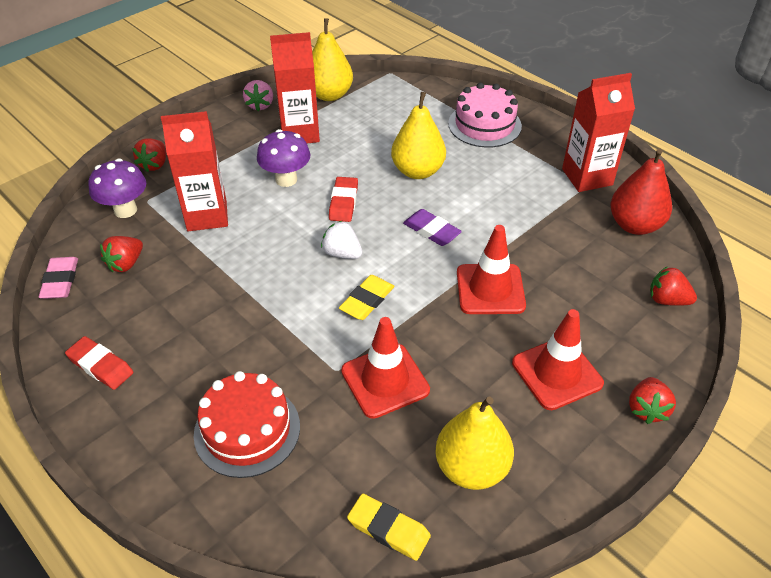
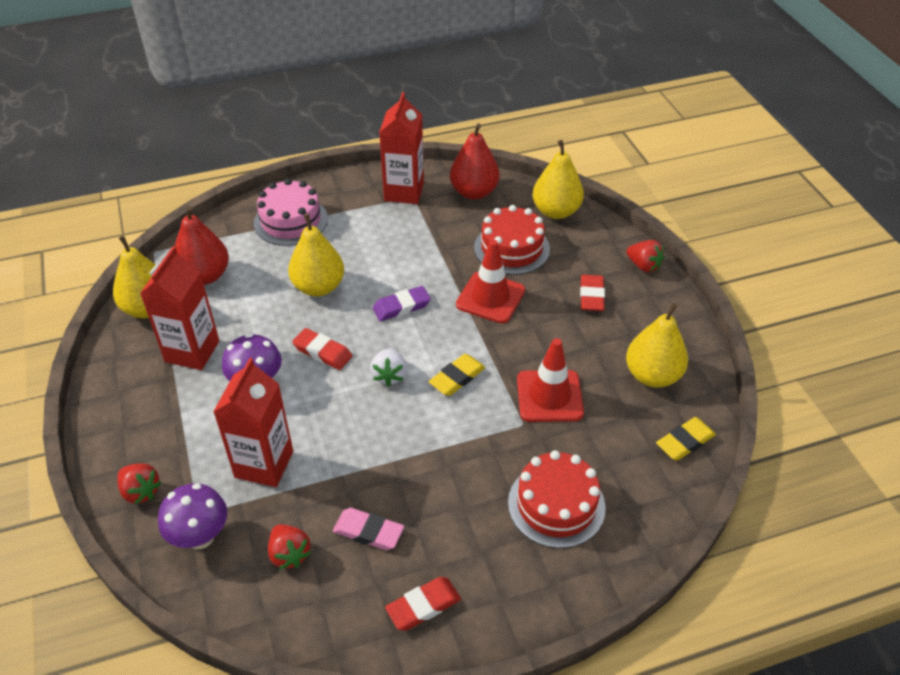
camera: 65 degrees left, 0 degrees up
(60, 281) = (276, 623): pink eraser -> pink eraser (368, 531)
(260, 105) = (115, 369): pink strawberry -> none
(342, 253) = (389, 375): white strawberry -> white strawberry turned 60 degrees counterclockwise
(367, 300) = (457, 378): yellow eraser -> yellow eraser turned 75 degrees clockwise
(383, 107) = (205, 276): none -> red pear
(557, 373) = (591, 296): red traffic cone -> red eraser
(575, 282) = (512, 248): none -> red cake
(667, 300) = (556, 211): red strawberry -> yellow pear

